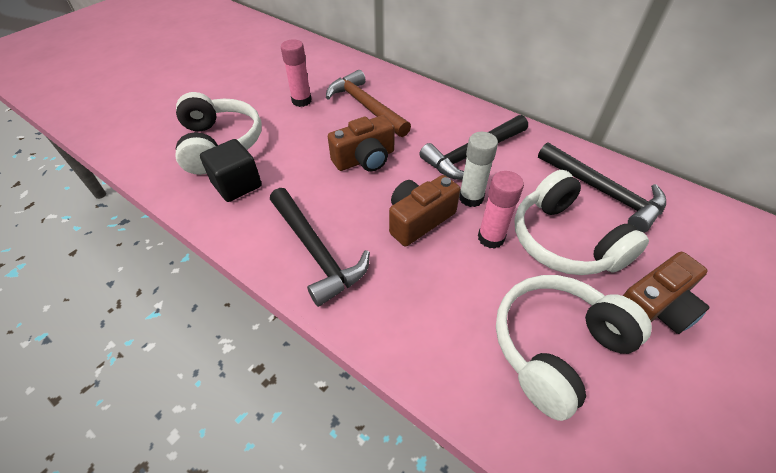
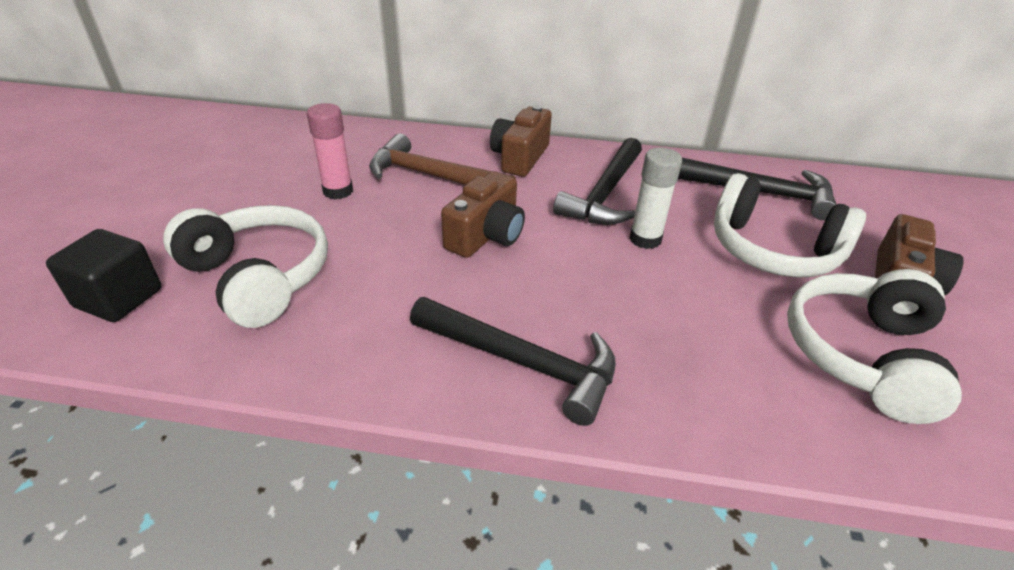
camera: 30 degrees left, 10 degrees down
(237, 185) = (334, 321): black cube -> black cube (119, 298)
(419, 220) = (611, 281): brown camera -> brown camera (520, 157)
(491, 238) = (703, 272): pink glue stick -> none

